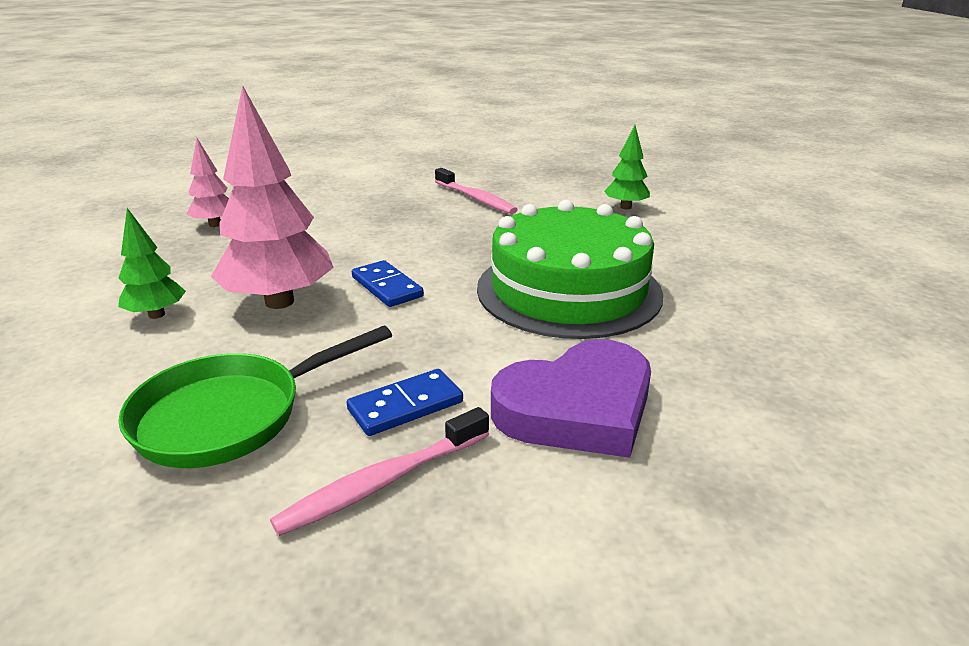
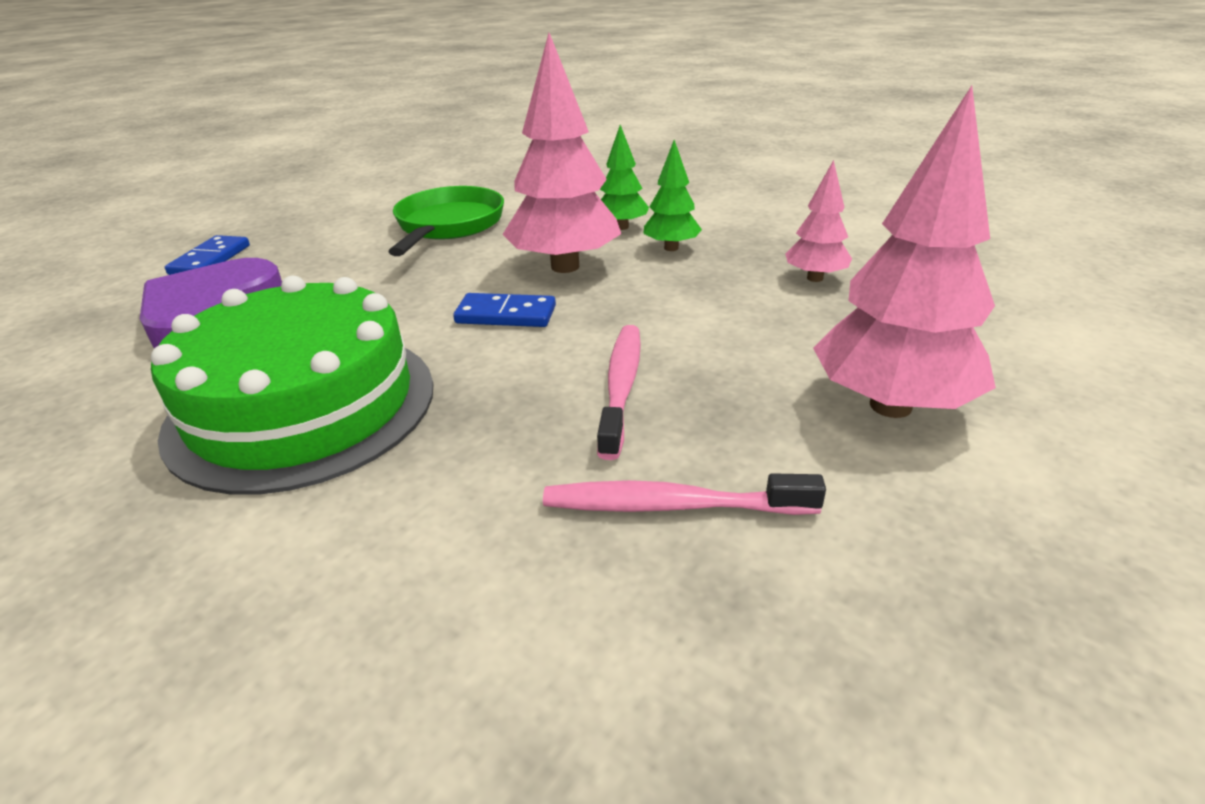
camera: 135 degrees right, 5 degrees up
(351, 186) = (890, 405): none -> pink tree
(382, 482) = (314, 244): pink toothbrush -> pink toothbrush (621, 386)
(405, 406) = (348, 267): blue domino -> blue domino (210, 260)
(625, 207) = (343, 701): green tree -> green tree (671, 248)

